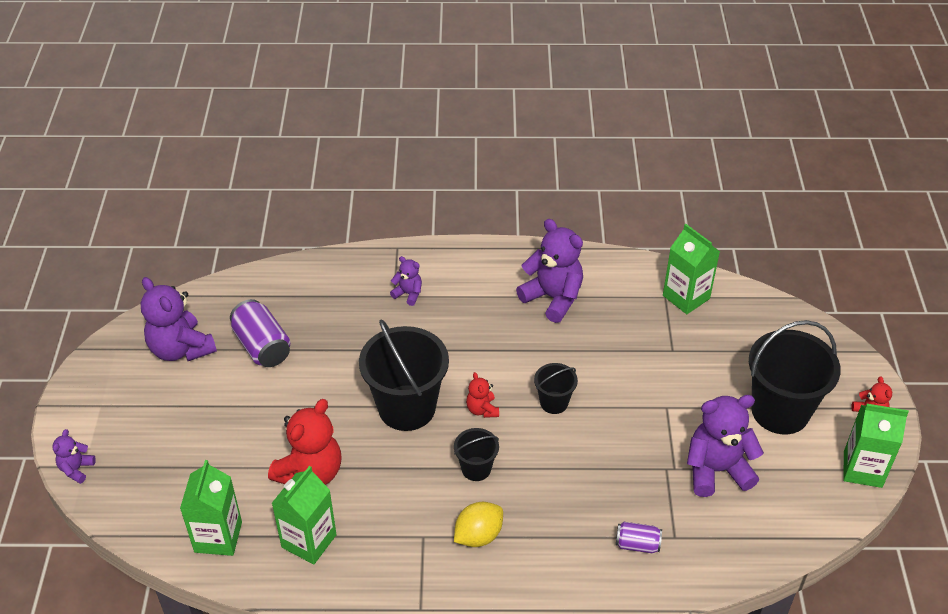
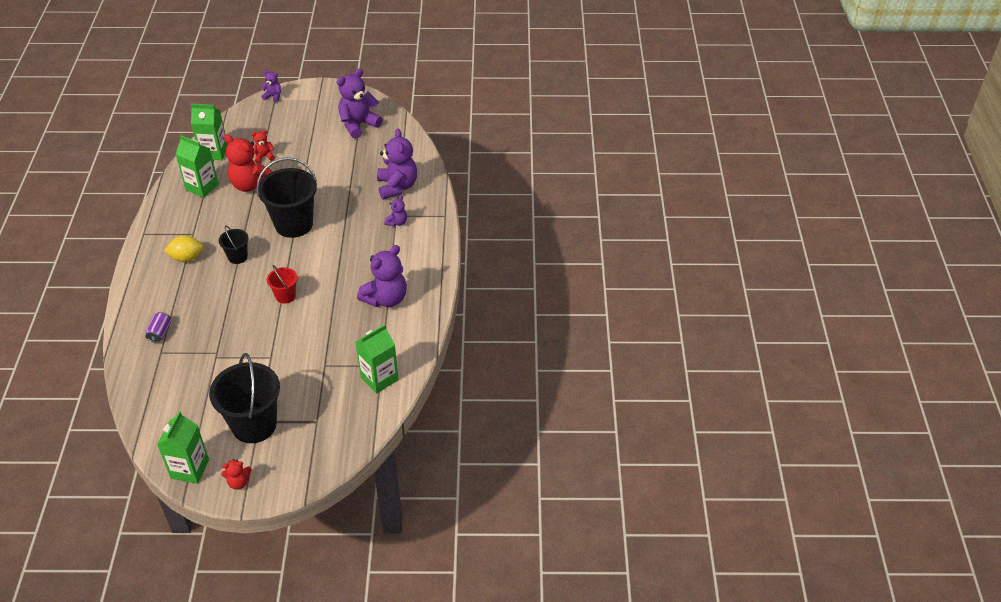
camera: 90 degrees right, 0 degrees up
(262, 346) = (356, 158): purple can -> none
(478, 535) = (187, 258): yellow lemon -> yellow lemon turned 60 degrees counterclockwise
(482, 409) = (286, 260): red teddy bear -> red teddy bear (264, 156)
(554, 402) = (285, 296): black bucket -> red bucket
(716, 470) = (209, 380): purple teddy bear -> purple teddy bear (397, 186)

